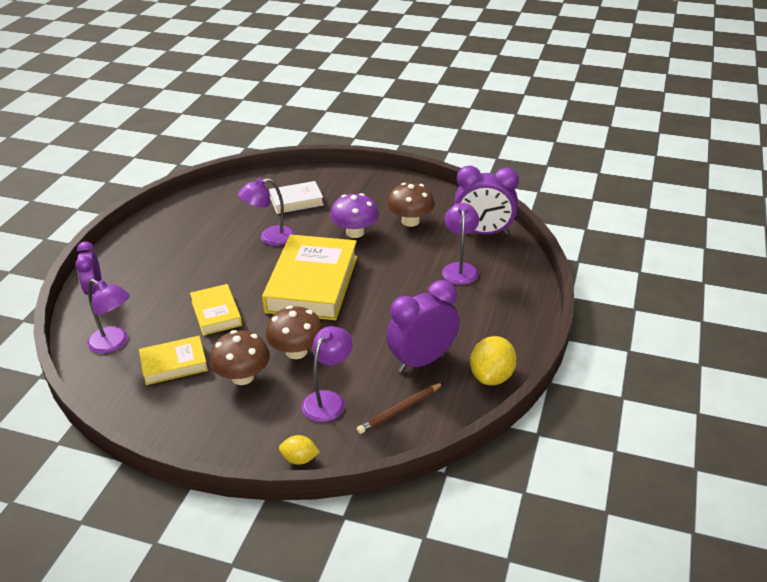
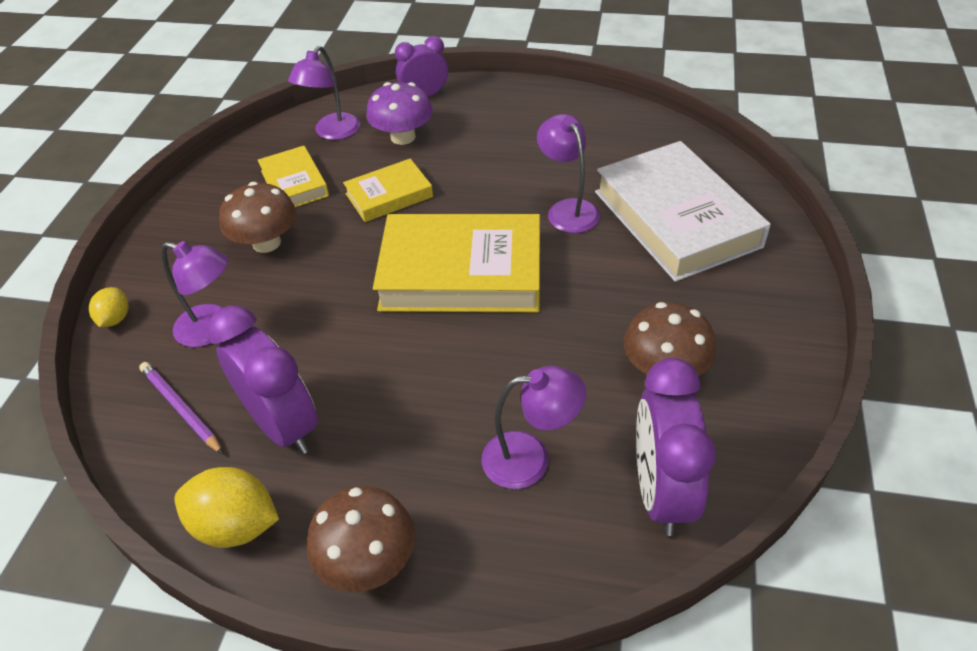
camera: 85 degrees right, 10 degrees up
(296, 201) = (676, 218): white book -> white book, size x1.90
(296, 351) = (311, 282): brown mushroom -> brown mushroom (368, 560)
(355, 232) = (607, 300): purple mushroom -> purple mushroom (403, 137)
(399, 410) = (181, 409): brown pencil -> purple pencil

